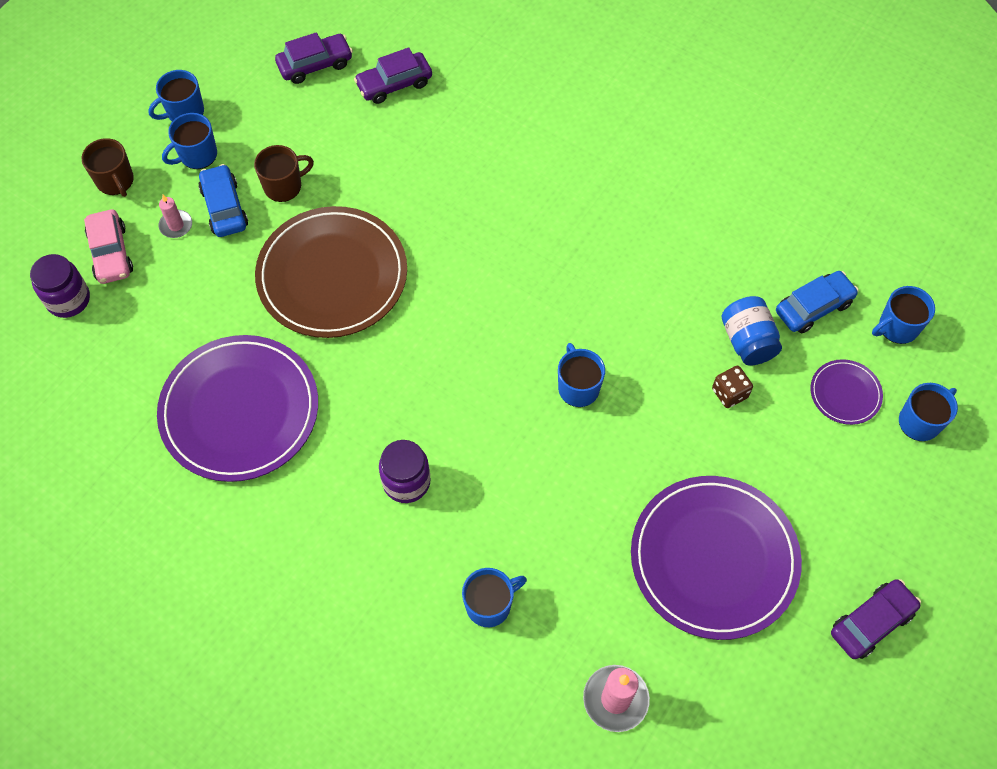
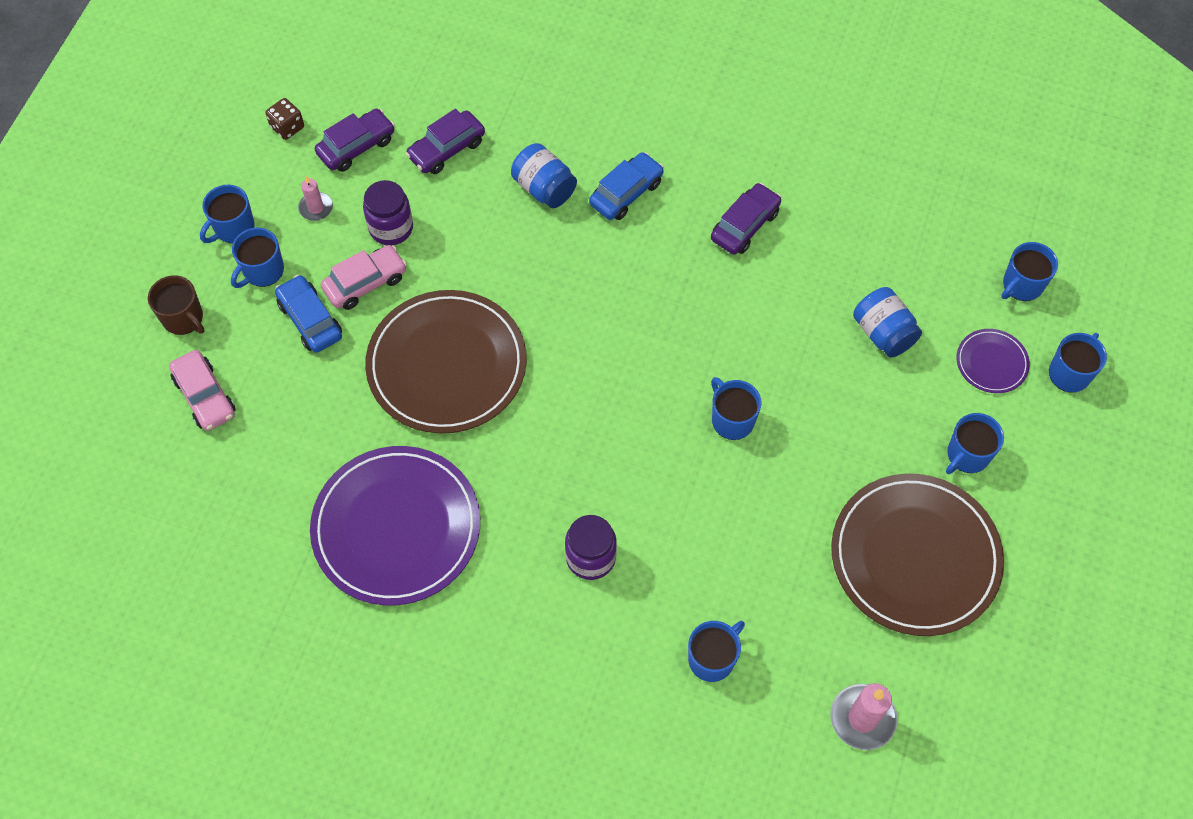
camera: 15 degrees left, 0 degrees up
(68, 300) = (176, 456): purple jar -> purple jar (391, 228)
(176, 225) = (265, 350): pink candle -> pink candle (316, 208)
(284, 186) = (365, 283): brown mug -> pink car
(471, 138) = (544, 188): none -> blue jar
(714, 558) = (915, 556): purple plate -> brown plate
(729, 393) = (881, 389): brown dice -> brown dice (287, 127)
(794, 475) = (967, 455): none -> blue mug
(813, 307) = (936, 284): blue car -> blue car (626, 193)
(871, 622) = (1080, 579): purple car -> purple car (745, 225)

